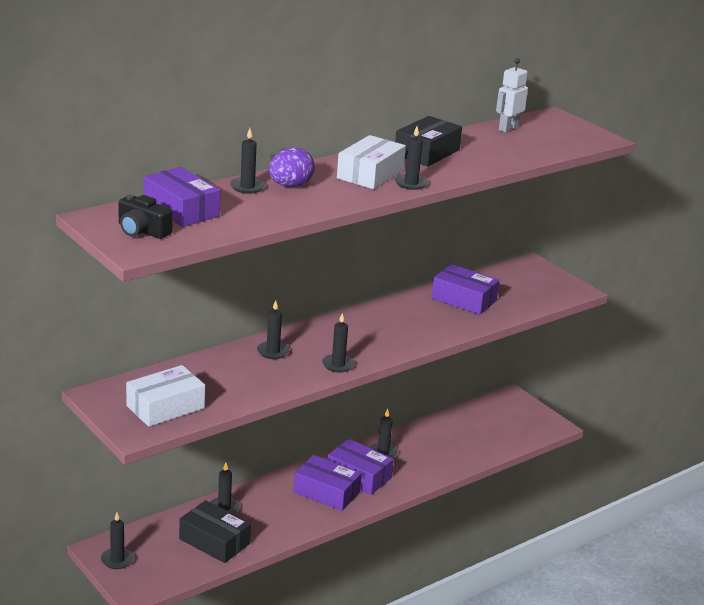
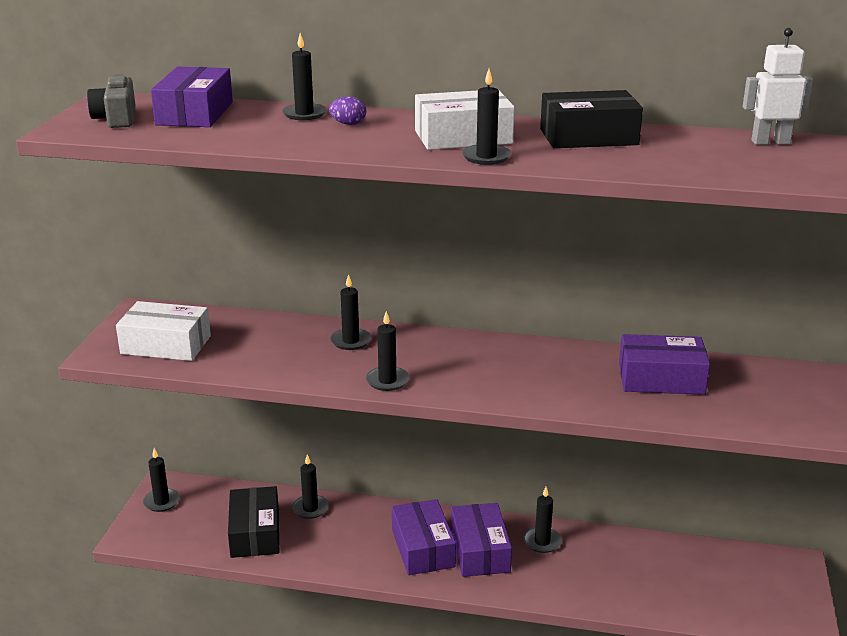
camera: 50 degrees right, 0 degrees up
(142, 231) = (116, 118): black camera -> grey camera
(290, 186) = (348, 124): purple egg -> purple egg, size x0.54
(463, 299) = (661, 379): purple box -> purple box turned 75 degrees counterclockwise

